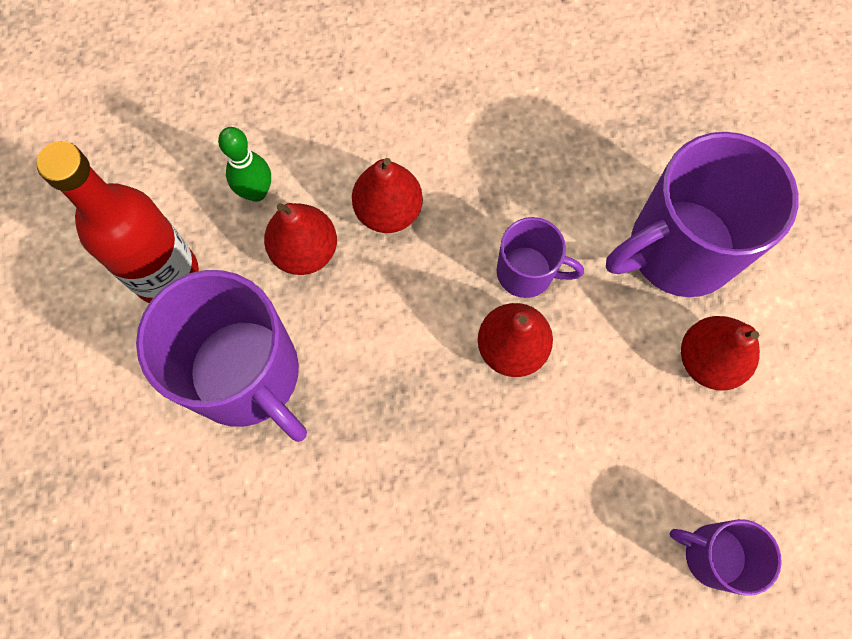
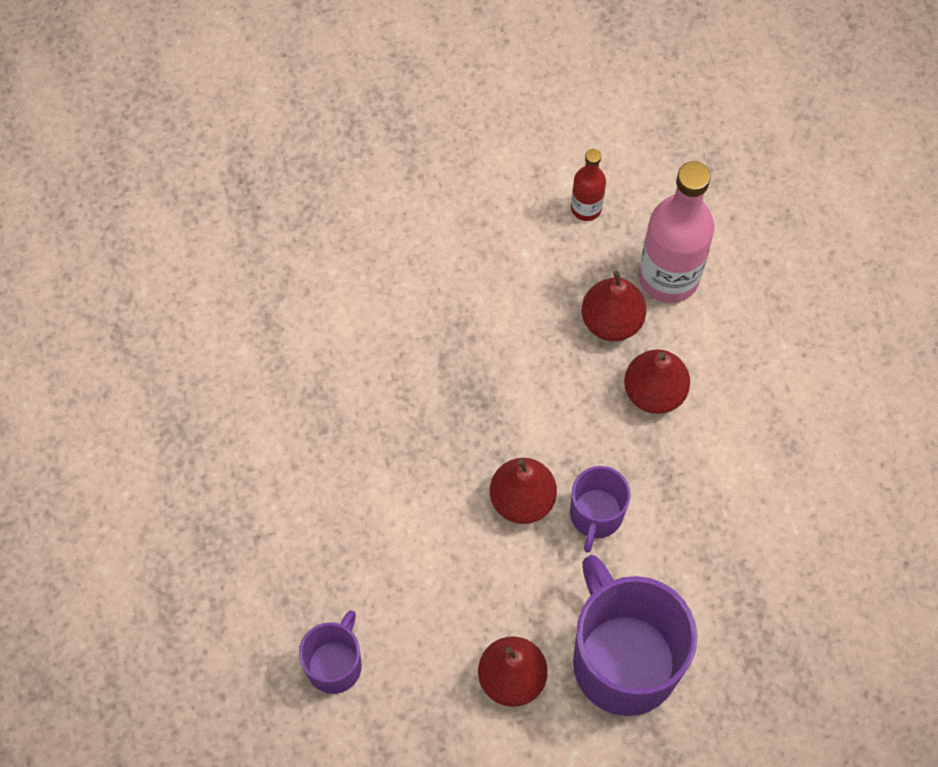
camera: 90 degrees right, 5 degrees down
(166, 274) = (586, 208): red bottle -> red bottle, size x0.51
(246, 375) = (495, 278): purple mug -> none
(256, 192) = (669, 277): green bowling pin -> pink bottle

